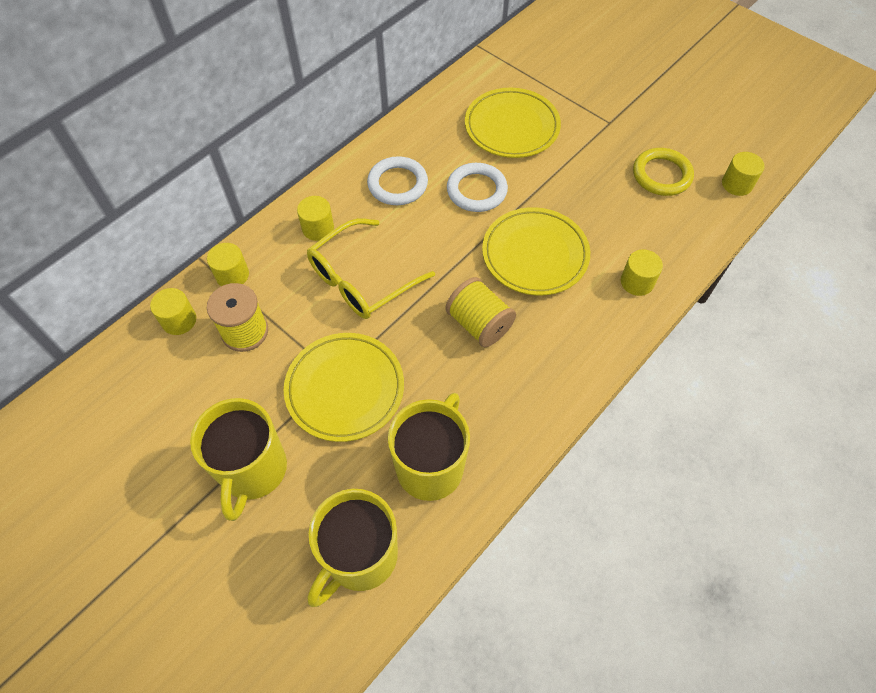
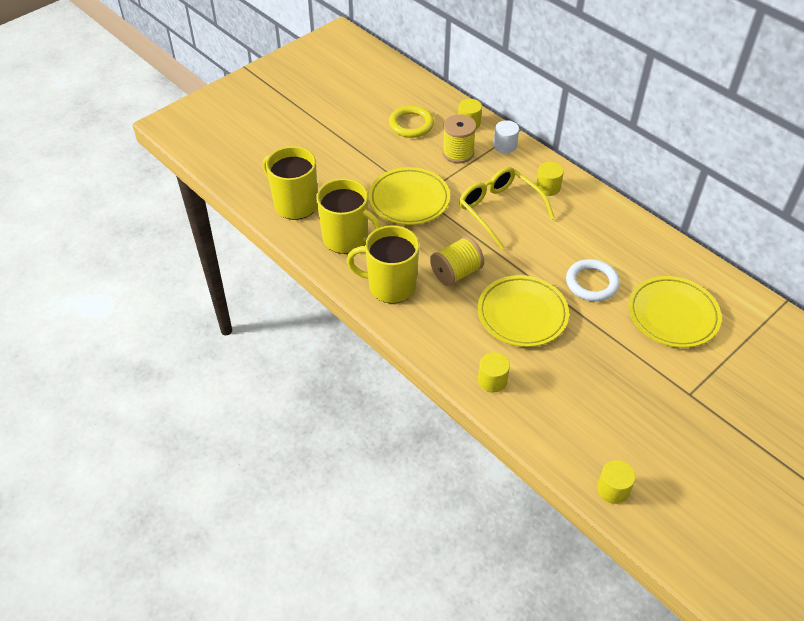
camera: 95 degrees right, 10 degrees down
(232, 275) = (505, 145): yellow cylinder -> white cylinder
(253, 471) = (357, 159): yellow mug -> yellow mug (390, 286)
(397, 184) = (595, 233): white ring -> none
(661, 175) = (620, 425): yellow ring -> yellow ring (411, 124)

